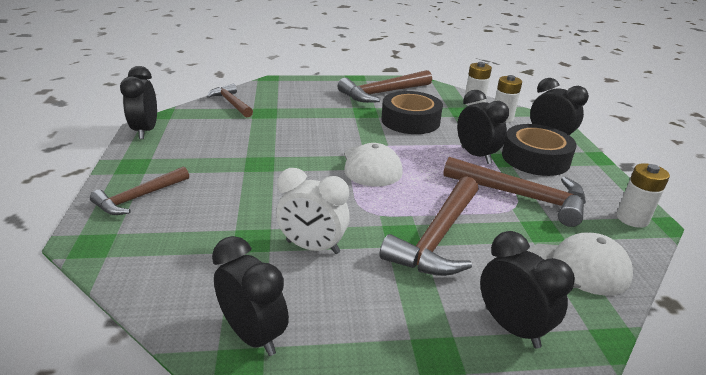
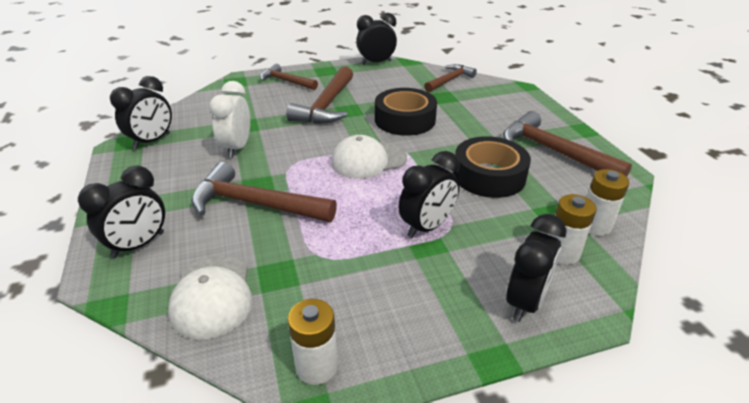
camera: 80 degrees right, 5 degrees up
(521, 196) = (342, 261): brown hammer -> brown hammer (326, 105)
(535, 158) = (448, 281): black tape -> black tape (405, 120)

